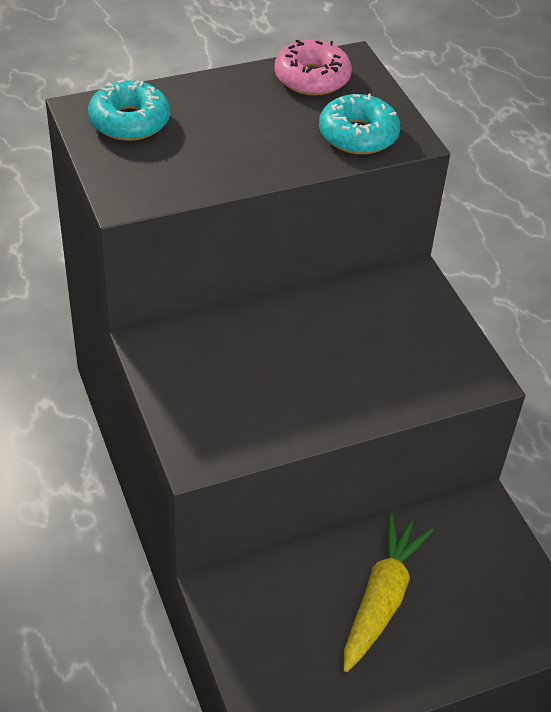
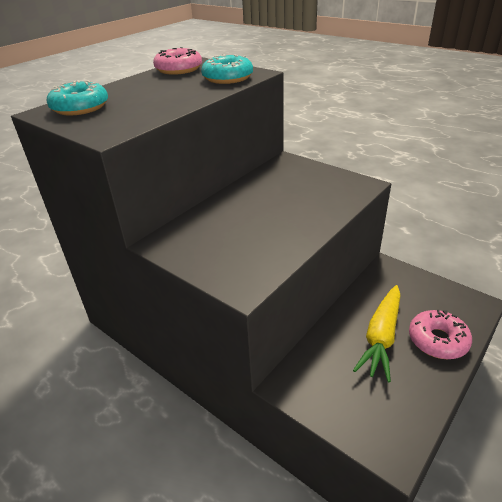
camera: 25 degrees left, 10 degrees down
(381, 598) = (381, 337): yellow carrot -> yellow carrot turned 150 degrees counterclockwise
(449, 642) = (437, 340): none -> pink donut

